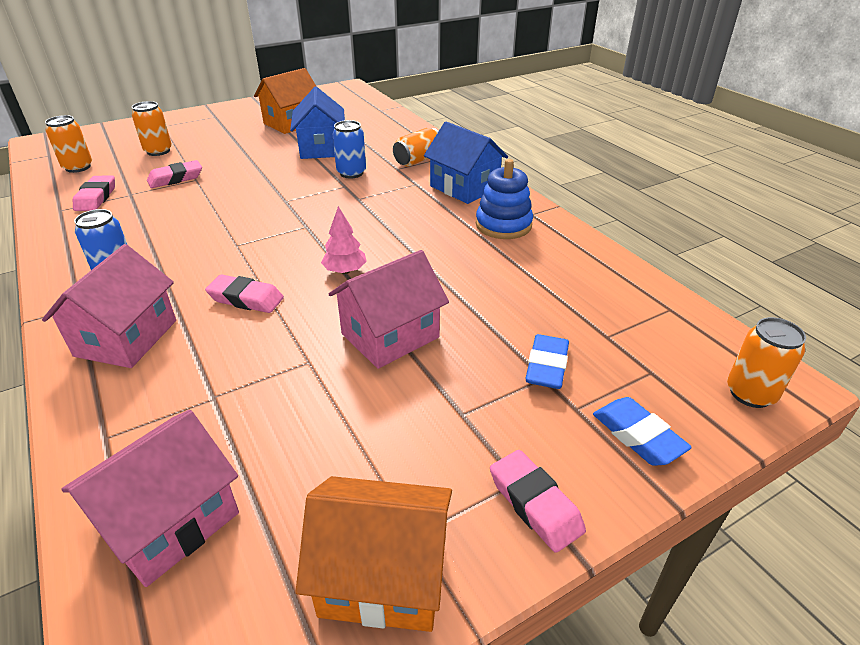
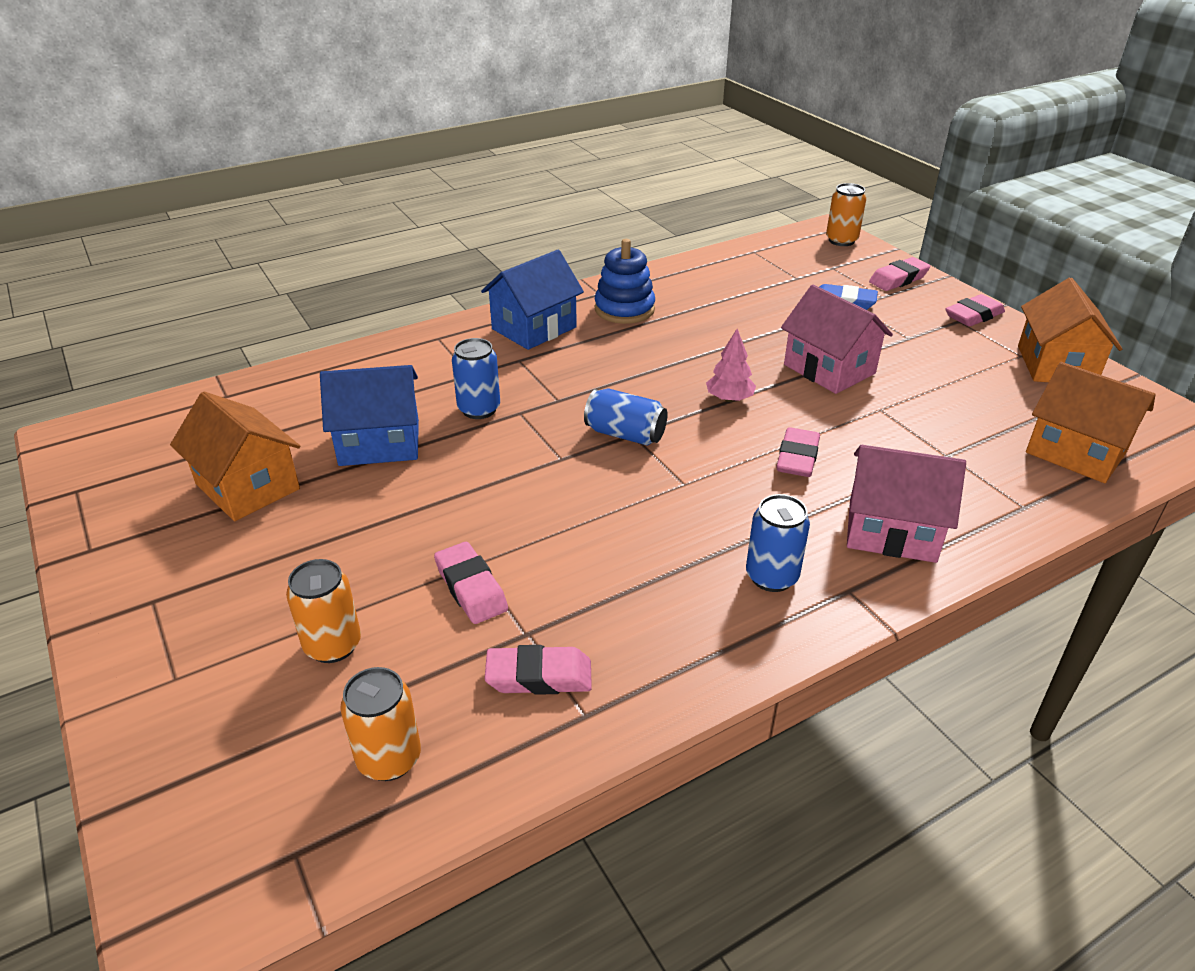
camera: 90 degrees left, 0 degrees up
(170, 521) = (1076, 452): pink house -> orange house
(306, 223) = (625, 434): none -> blue can
(418, 160) = (446, 358): orange can -> none
(637, 436) = (898, 279): blue eraser -> pink eraser

